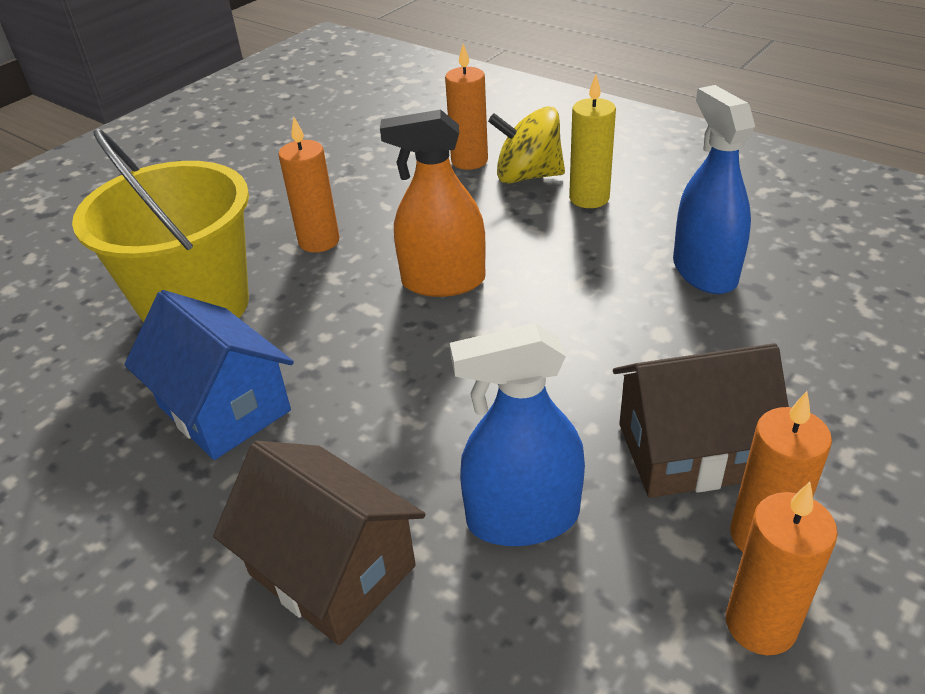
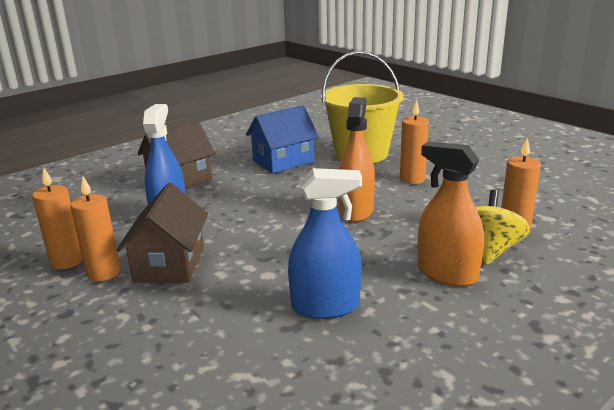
camera: 100 degrees right, 15 degrees down
(589, 198) = (447, 273): yellow candle -> orange spray bottle

